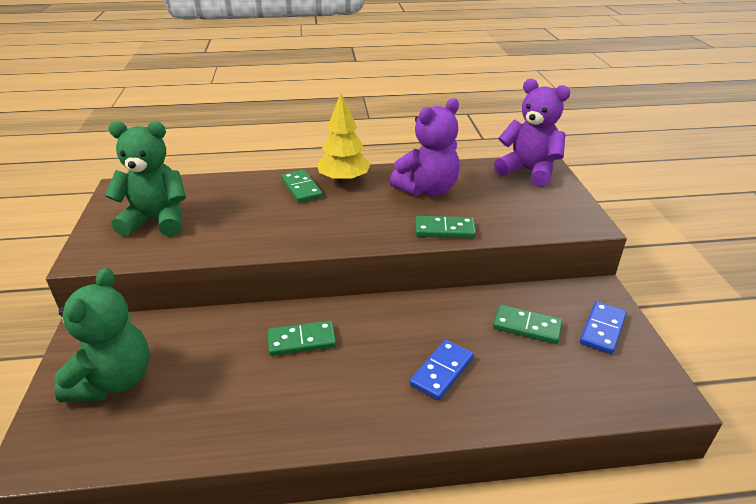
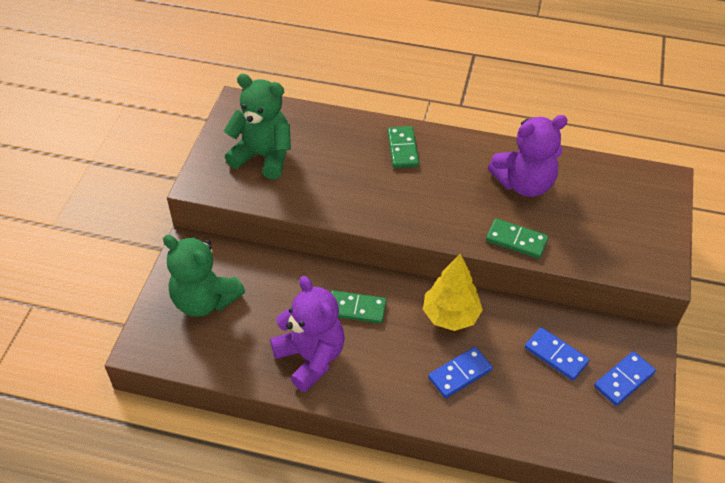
camera: 20 degrees right, 15 degrees up
(114, 380) = (205, 300): green teddy bear -> green teddy bear turned 90 degrees clockwise
(344, 181) = (447, 149): yellow tree -> yellow tree (450, 316)
(526, 326) = (556, 355): green domino -> blue domino
(528, 171) = (643, 186): purple teddy bear -> purple teddy bear (310, 357)

